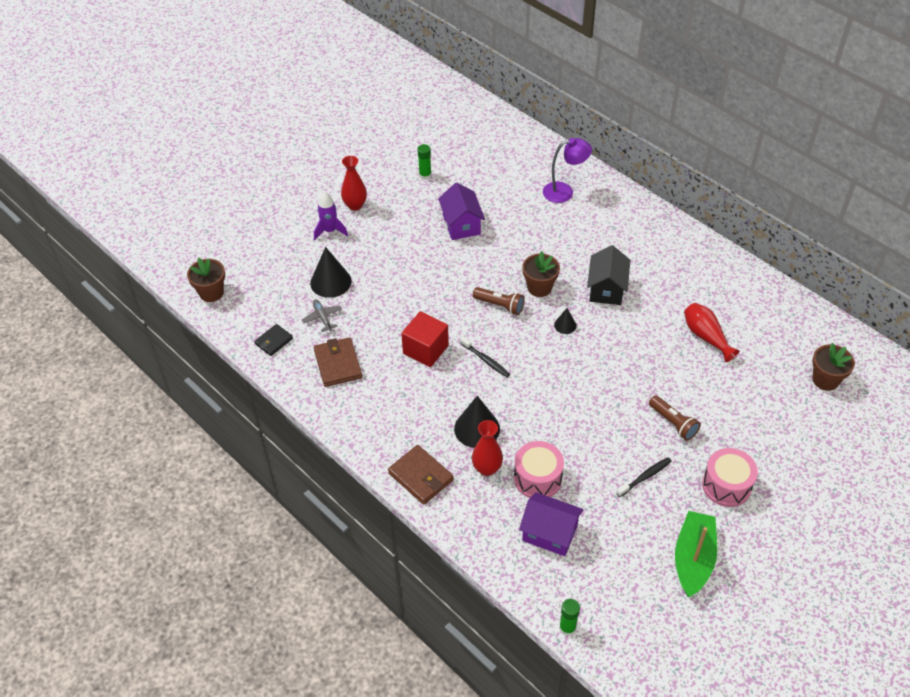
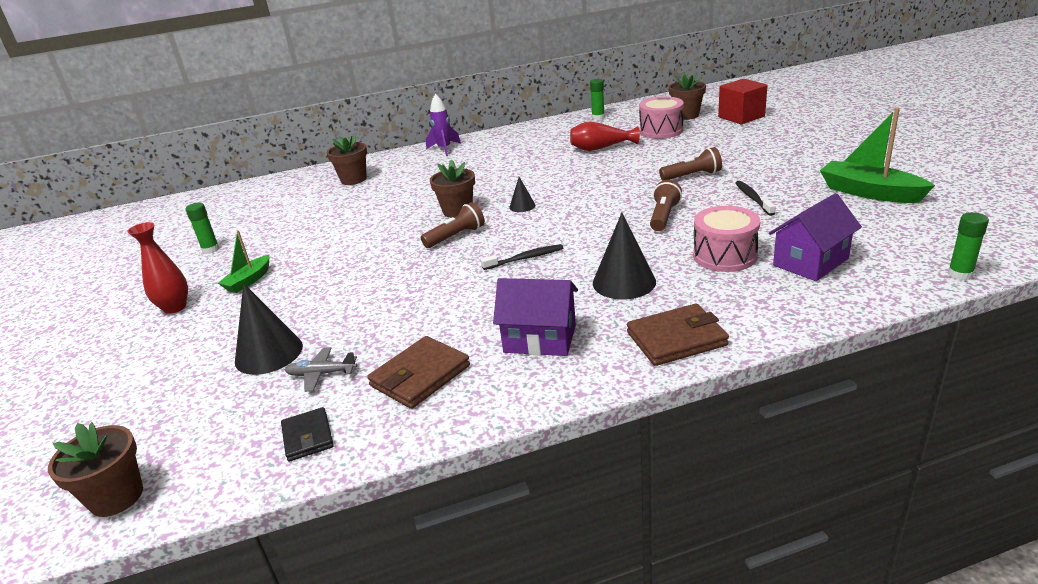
camera: 60 degrees left, 20 degrees down
(330, 231) = (183, 336): purple rocket -> purple rocket (444, 149)
(338, 364) = (420, 376): brown wallet -> brown wallet turned 60 degrees counterclockwise
(397, 222) = (249, 280): none -> green boat
(425, 349) = (469, 296): red cube -> red cube (741, 117)
(461, 225) = (314, 240): purple house -> purple house (540, 339)
(487, 468) = (691, 286): red vase -> none
(564, 192) = (353, 179): purple lamp -> brown flower pot
(586, 424) = (663, 216): none -> brown flashlight
(606, 289) = (498, 179): black house -> none
(726, 485) = (782, 165): pink drum -> pink drum (661, 131)
(785, 307) = (598, 117): none -> green glue stick

